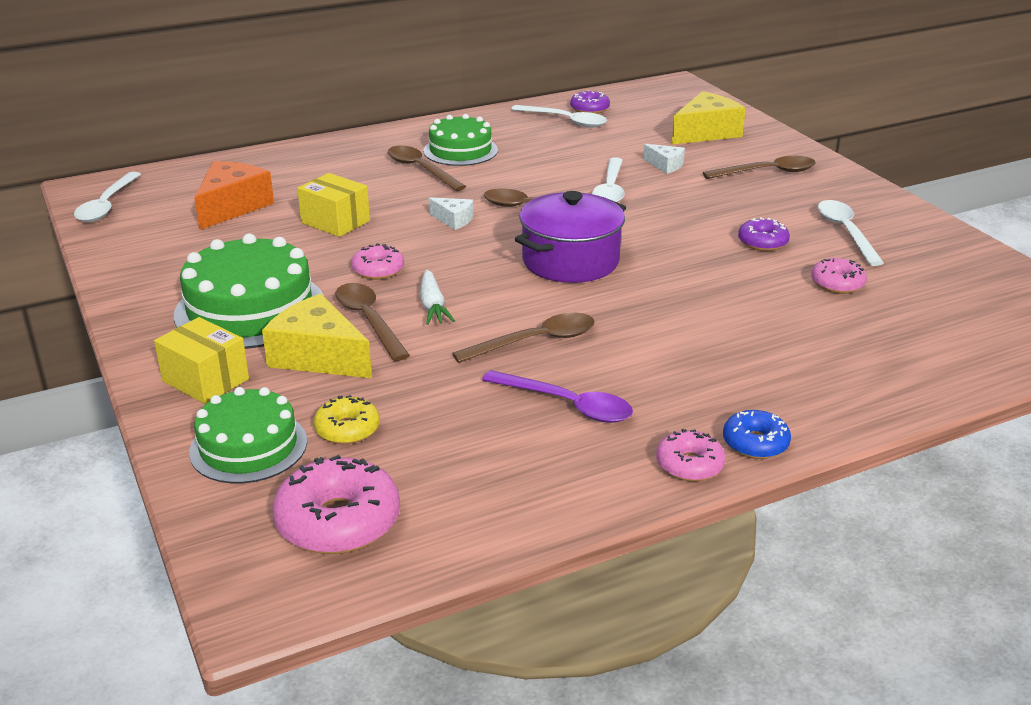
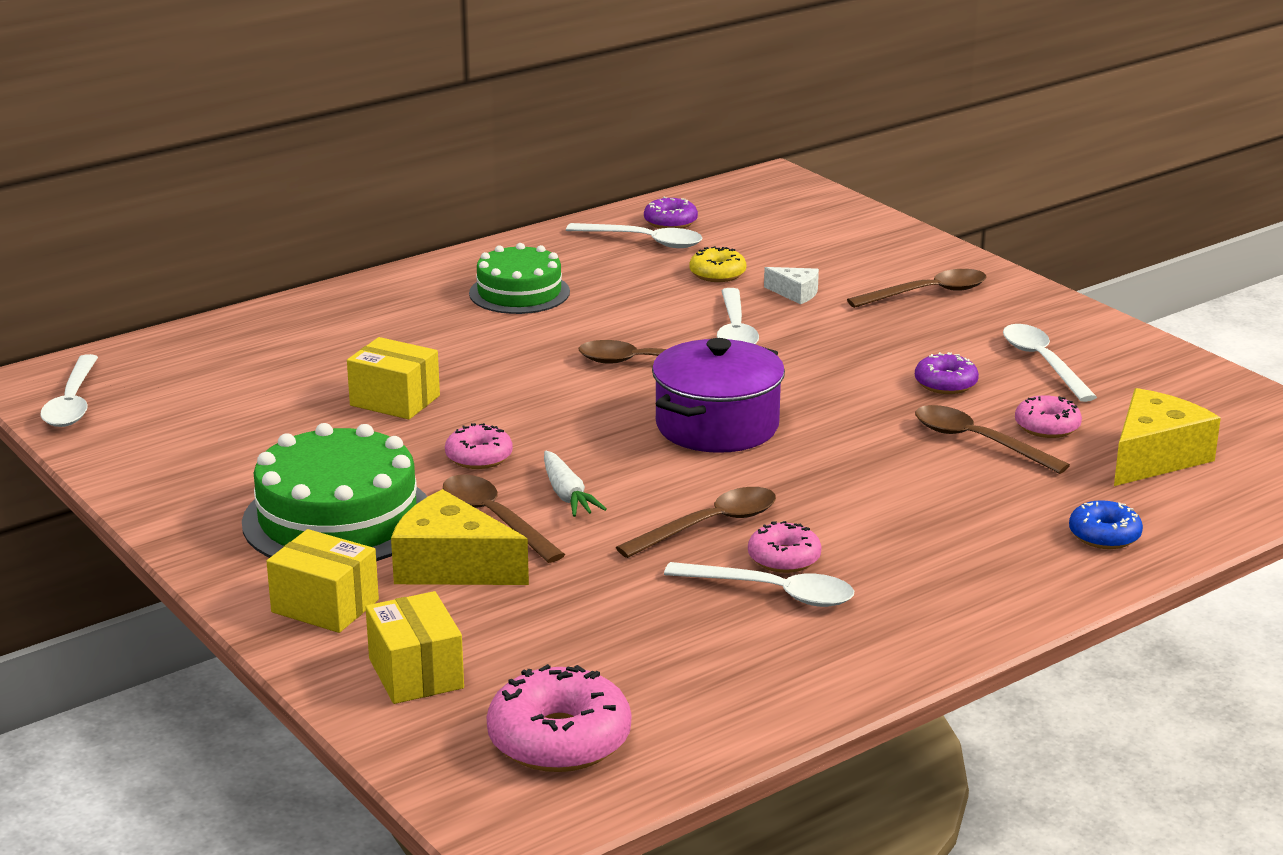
camera: 10 degrees left, 5 degrees down
(232, 207) = (246, 392): orange cheese -> none
(248, 446) = (416, 673): green cake -> yellow box
(347, 429) = (525, 643): yellow donut -> yellow donut (717, 274)
(421, 169) = (477, 322): brown spoon -> brown spoon (978, 442)
(453, 220) = (548, 386): white cheese -> none
(567, 405) = (773, 593): purple spoon -> white spoon
(689, 465) = (932, 642): pink donut -> pink donut (784, 558)
(706, 132) = (834, 245): yellow cheese -> yellow cheese (1154, 457)
(755, 443) = (998, 613): blue donut -> blue donut (1104, 535)

